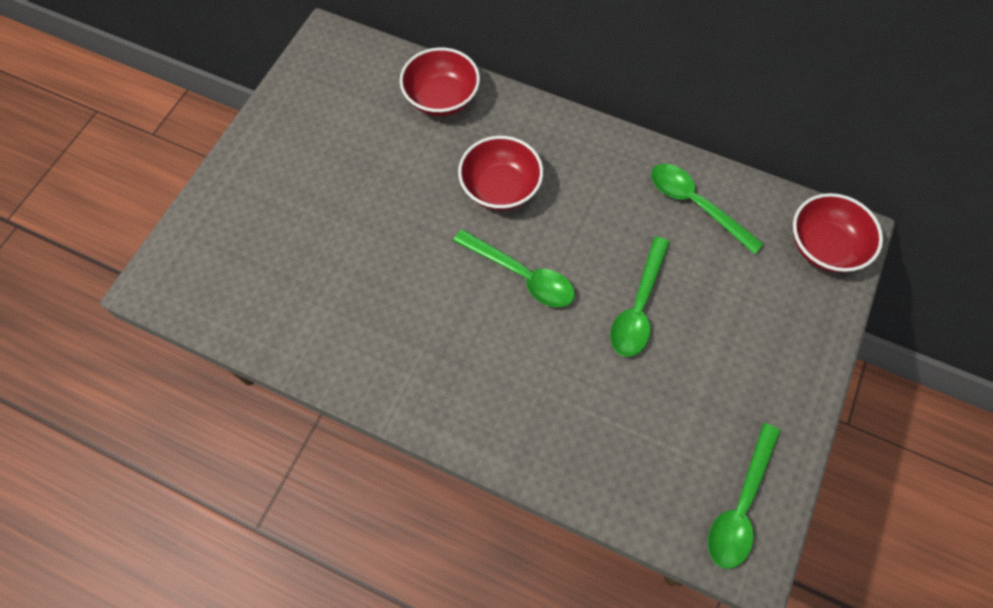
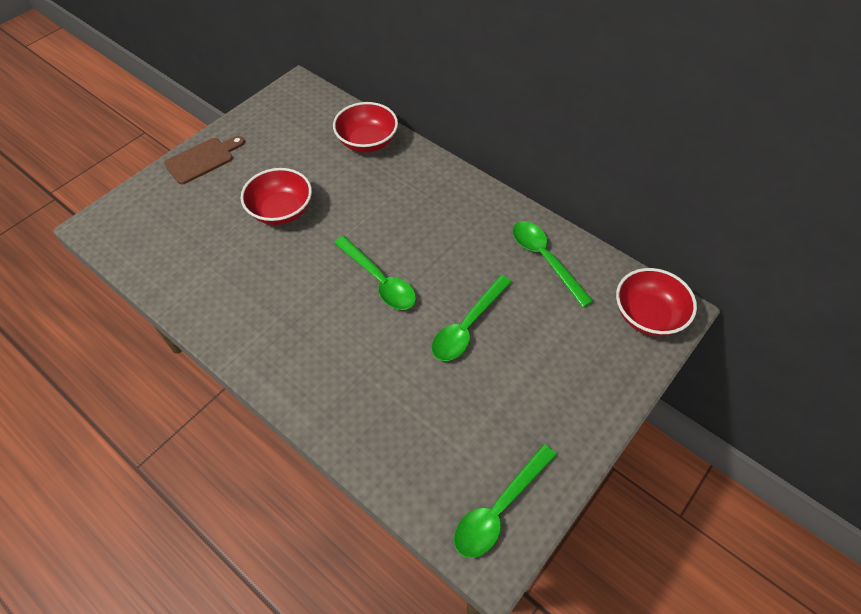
camera: 15 degrees right, 10 degrees down
(249, 166) = (203, 159): none -> brown cutting board
(500, 188) = (387, 213): red bowl -> red bowl (281, 211)

